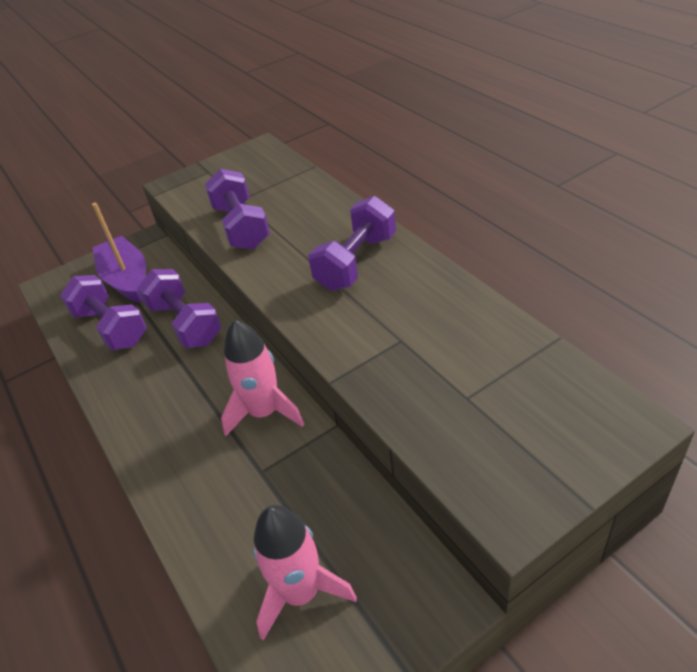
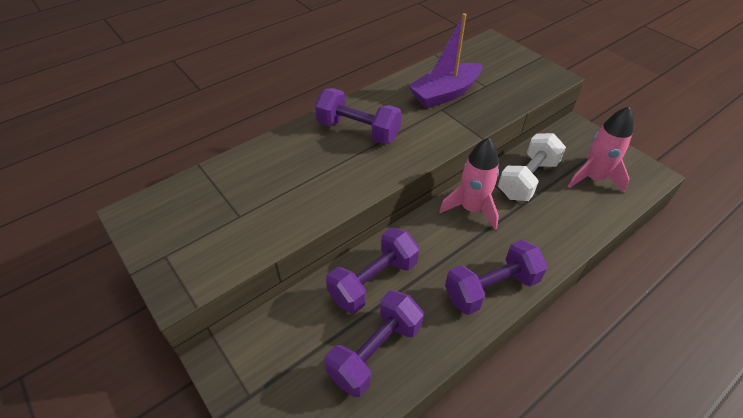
camera: 100 degrees left, 5 degrees up
(127, 279) = (293, 359): purple boat -> purple boat (445, 94)
(241, 227) = (291, 208): purple dumbbell -> purple dumbbell (491, 288)
(310, 488) = (527, 179): none -> white dumbbell

